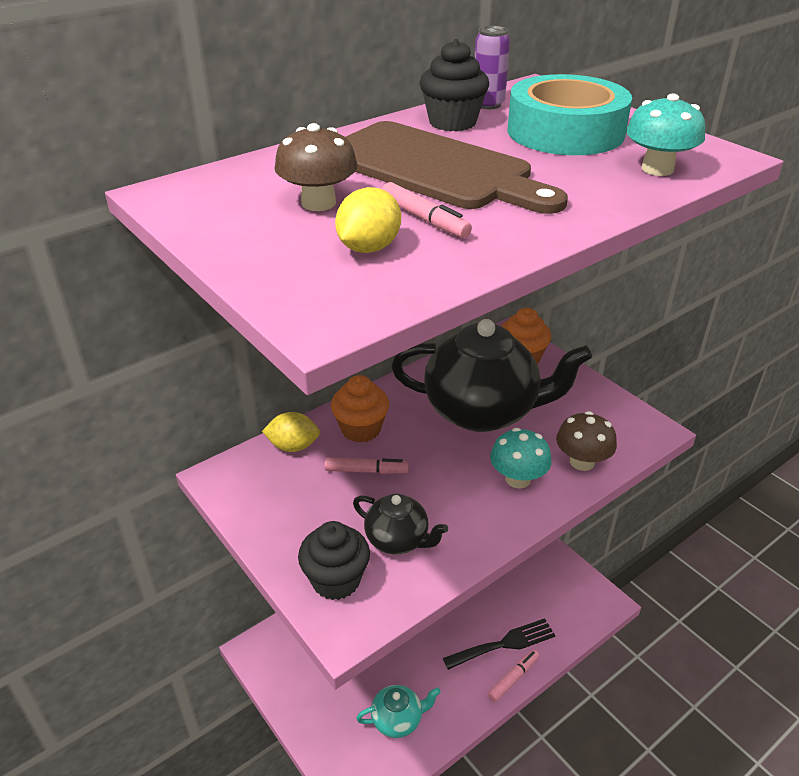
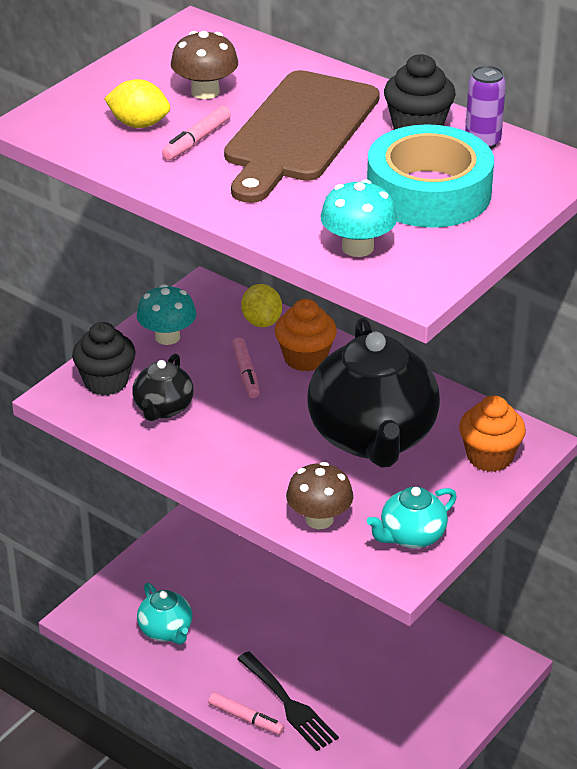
camera: 75 degrees right, 0 degrees up
(518, 479) = (273, 474): turquoise mushroom -> turquoise mushroom (167, 337)
(609, 415) = (411, 536): none -> turquoise teapot

